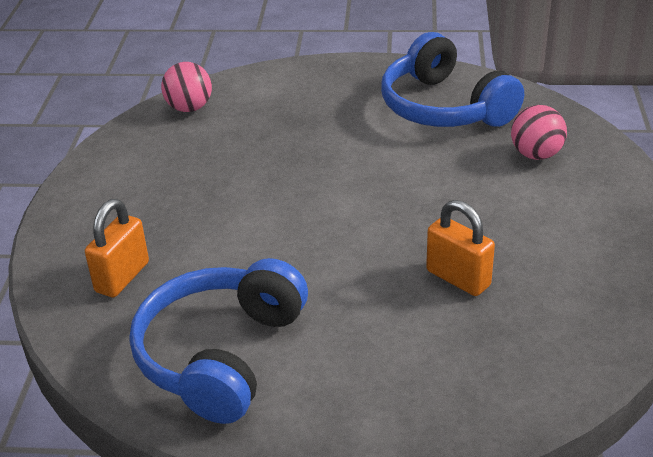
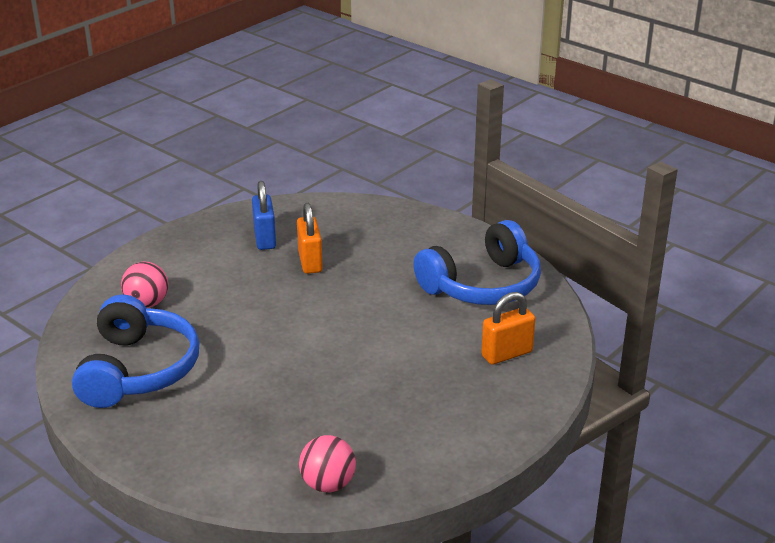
camera: 145 degrees left, 5 degrees down
(553, 281) = (265, 239): none -> blue padlock

